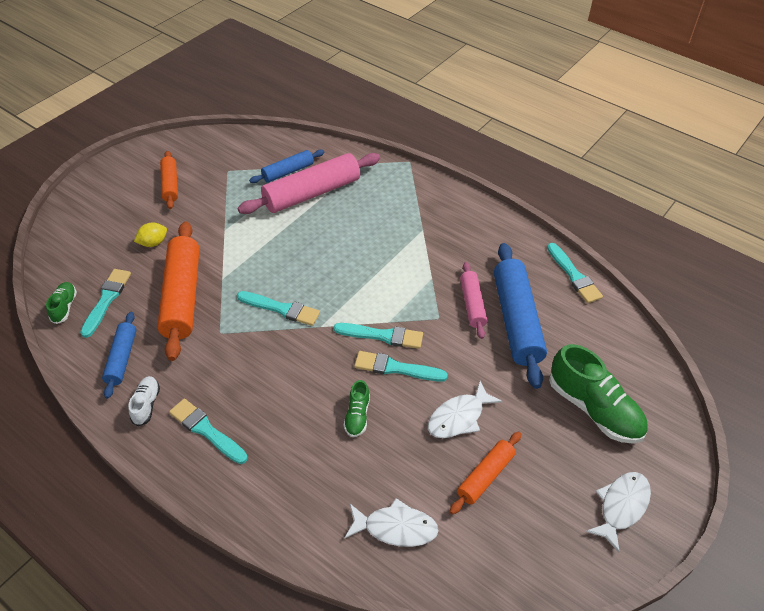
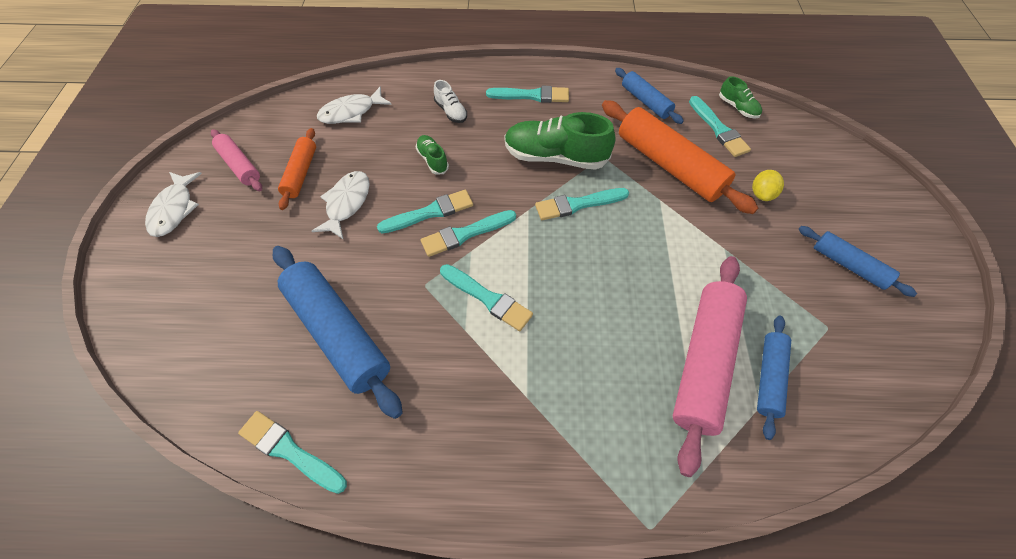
camera: 145 degrees right, 10 degrees up
(146, 405) = (590, 87): white shoe -> white shoe (451, 111)
(170, 184) = (848, 265): orange rolling pin -> blue rolling pin
(402, 286) = (488, 298): none -> turquoise brush
(472, 304) = (398, 323): pink rolling pin -> pink rolling pin (240, 165)
(594, 409) = (218, 280): green shoe -> green shoe (555, 157)

